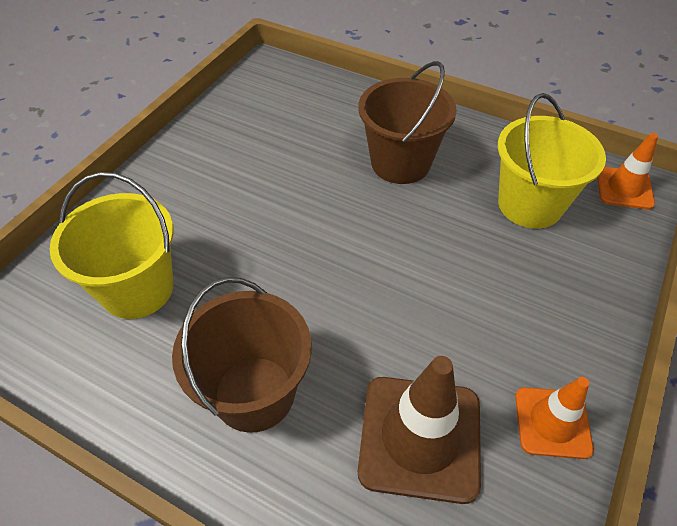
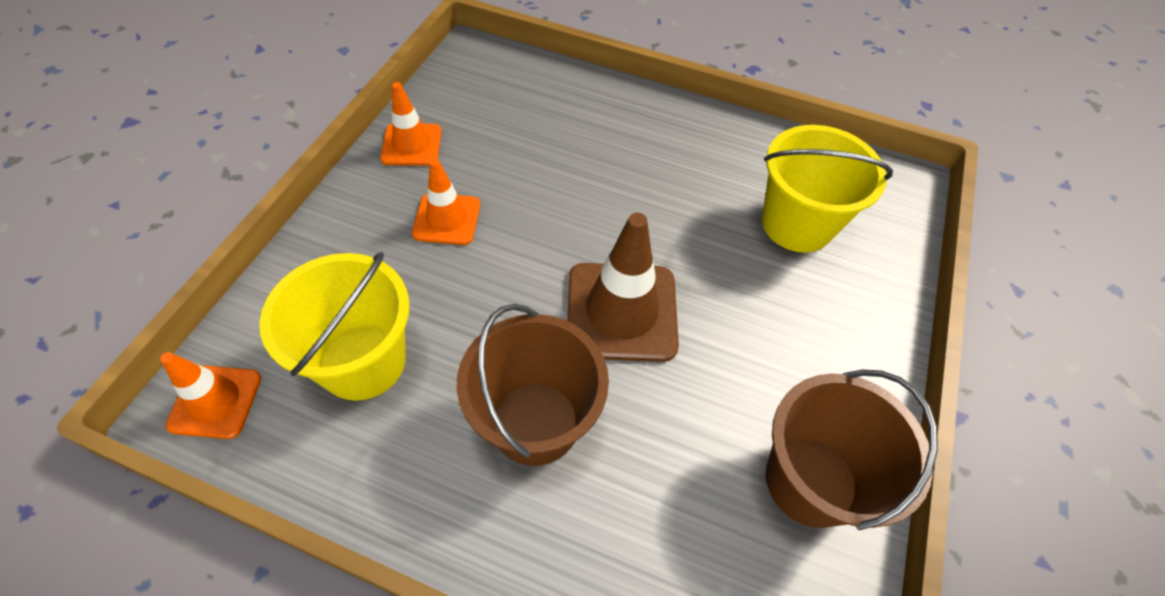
camera: 170 degrees right, 5 degrees up
(254, 393) = (653, 150): brown bucket -> brown bucket (810, 481)
(420, 437) = (518, 131): brown traffic cone -> brown traffic cone (621, 312)
(489, 318) = (447, 219): none -> orange traffic cone

